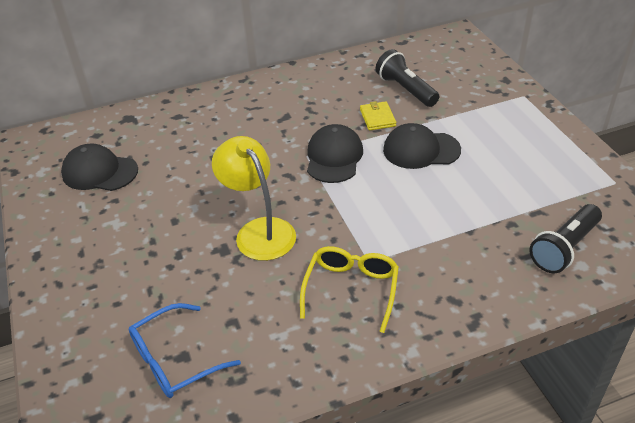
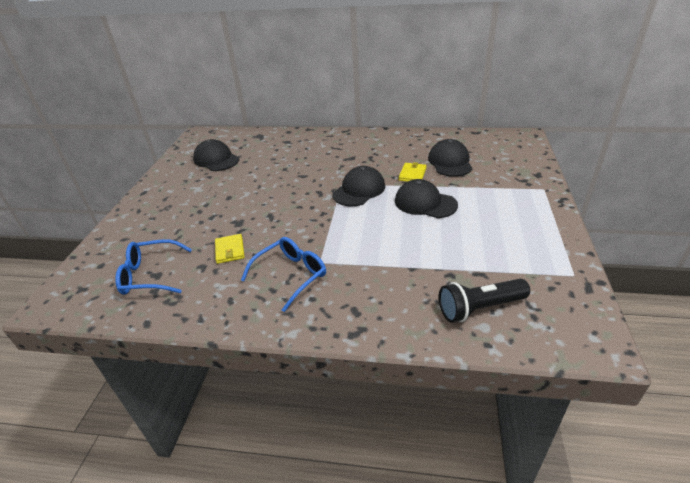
camera: 30 degrees right, 5 degrees down
(248, 288) = (230, 250): none -> yellow wallet
(259, 231) = (269, 219): yellow lamp -> none
(351, 289) = (291, 275): yellow glasses -> blue glasses
(406, 90) = (450, 162): black flashlight -> black cap

